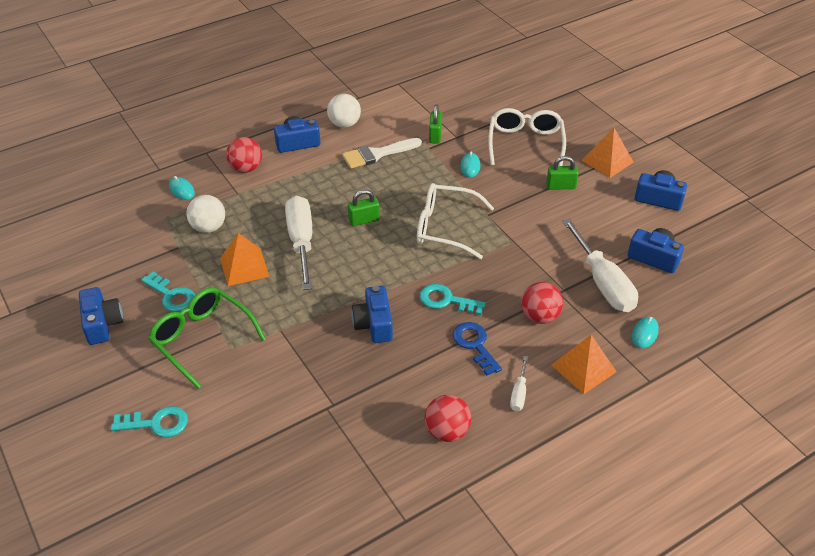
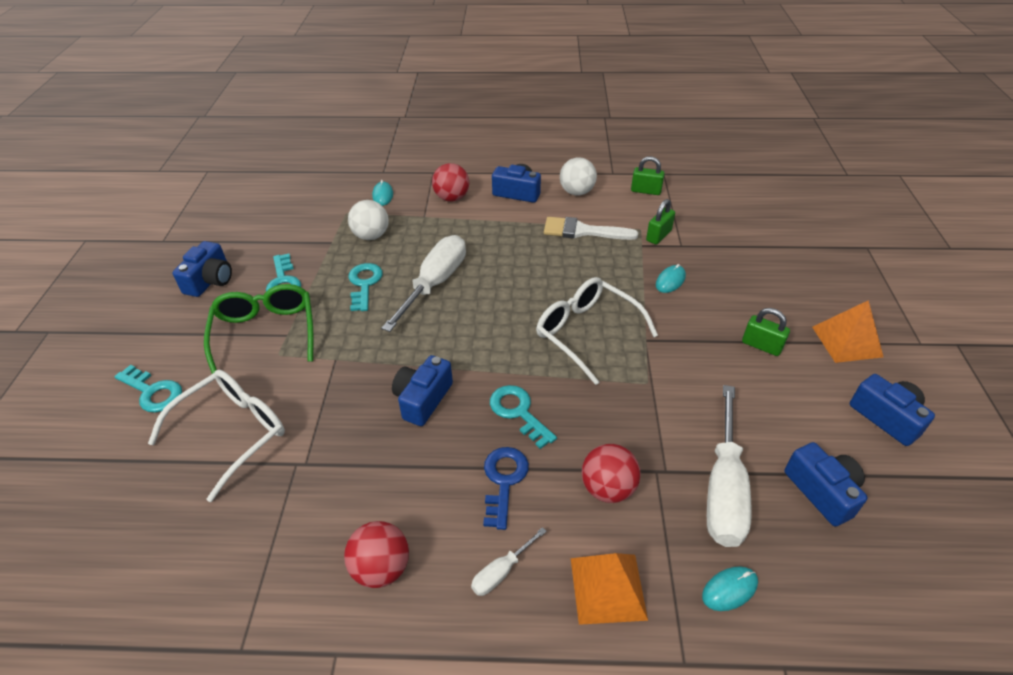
camera: 35 degrees right, 0 degrees up
(244, 267) = (364, 284): orange pyramid -> turquoise key
(364, 220) = (511, 289): green padlock -> green padlock (646, 191)
(525, 144) = (755, 282): white glasses -> white glasses (232, 433)

